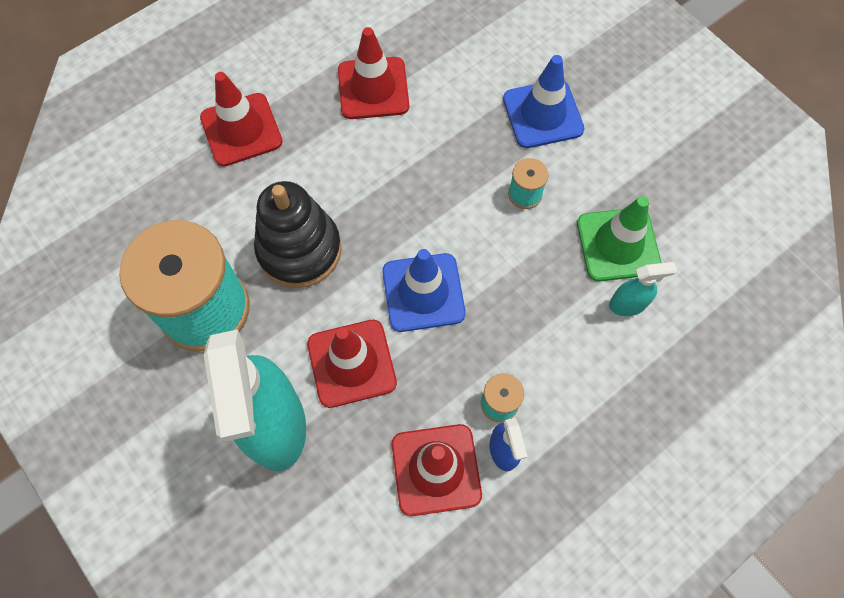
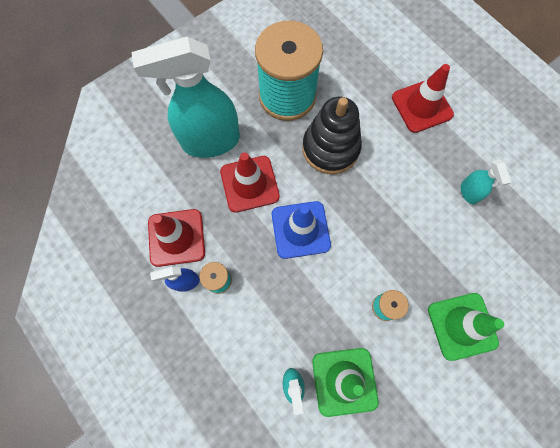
camera: 90 degrees right, 5 degrees up
(373, 88) = (469, 192): red traffic cone -> turquoise spray bottle
(542, 114) = (462, 326): blue traffic cone -> green traffic cone

